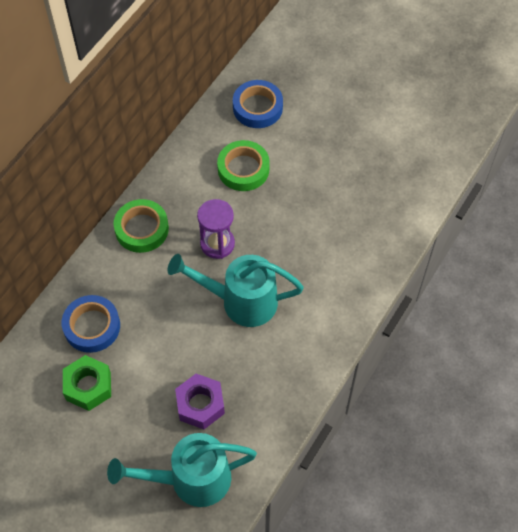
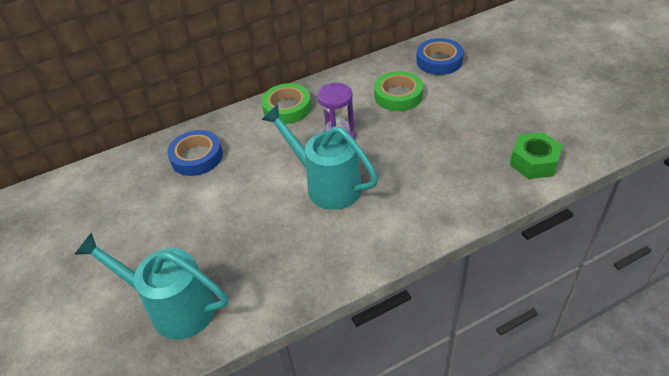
camera: 35 degrees right, 15 degrees down
(88, 386) = (158, 197): green nut -> green nut (534, 162)
(200, 405) = (231, 249): purple nut -> none

